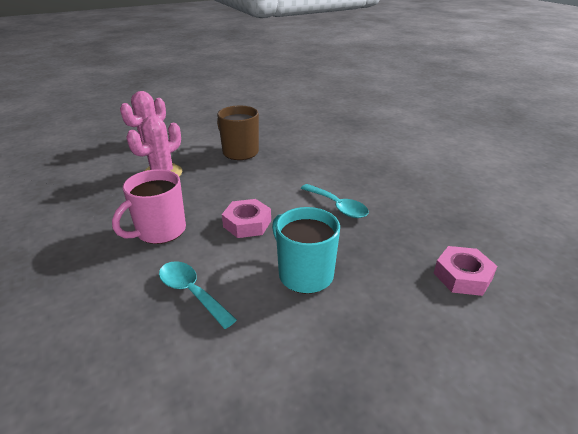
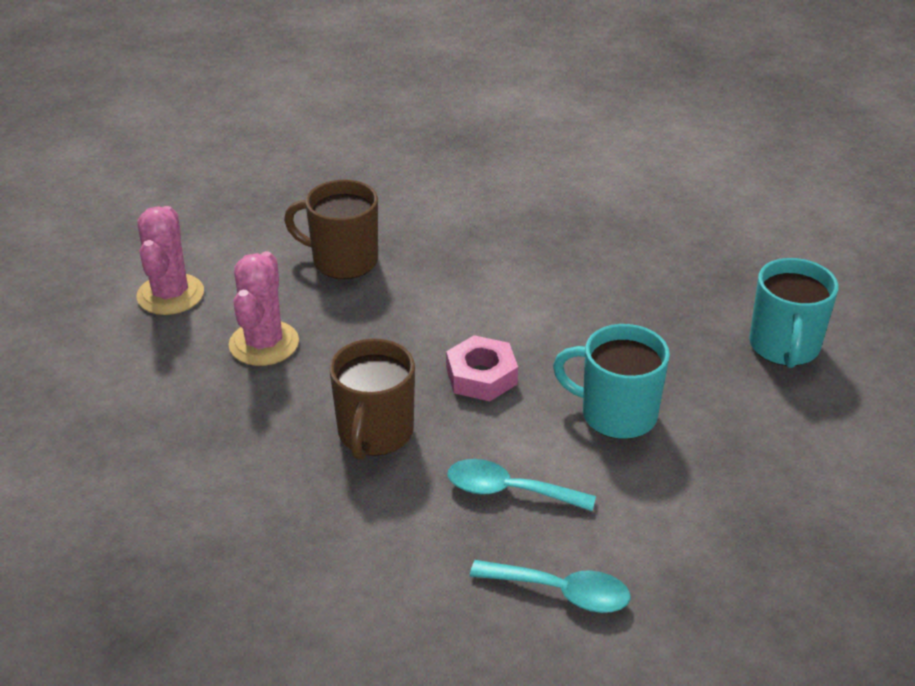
camera: 30 degrees left, 5 degrees up
(160, 231) = (375, 433): pink mug -> brown mug
(338, 206) = (575, 306): turquoise spoon -> turquoise spoon (562, 592)
(462, 276) = (784, 347): pink nut -> turquoise mug

